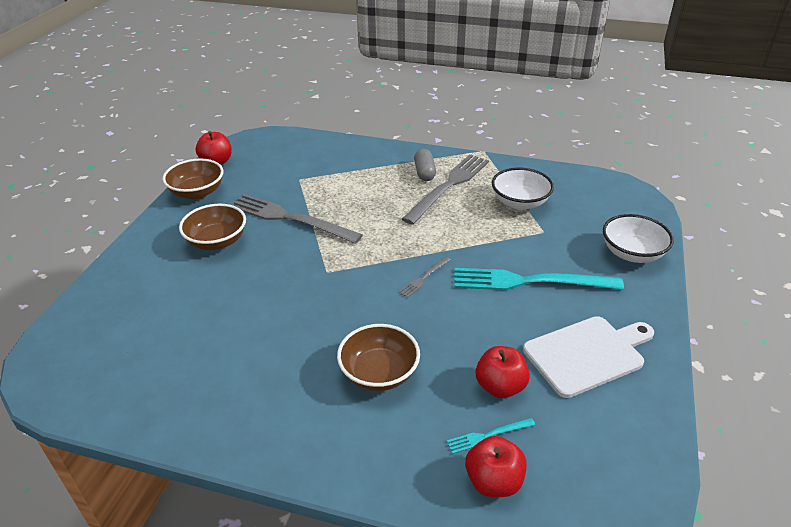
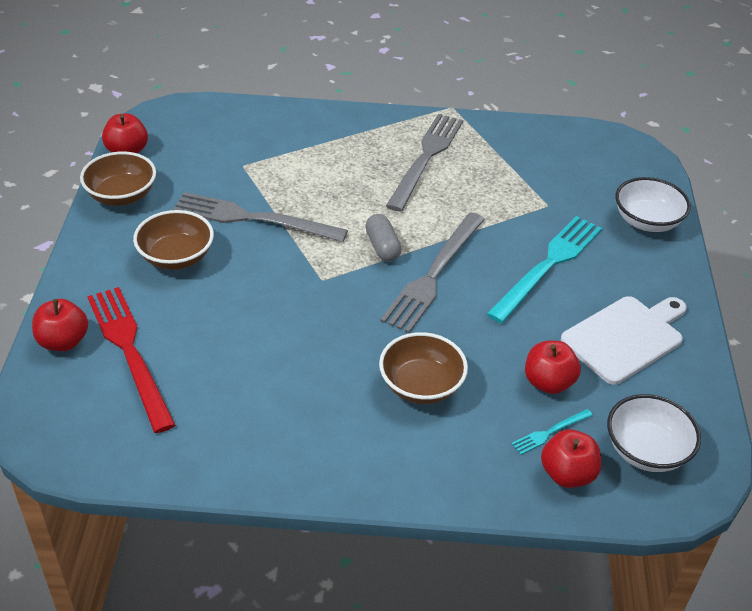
camera: 15 degrees left, 5 degrees up
(98, 297) = (63, 341): none -> red apple
(145, 312) = (130, 352): none -> red fork
(424, 172) = (392, 143): grey capsule -> grey capsule (382, 247)
(424, 278) = (433, 274): grey fork -> grey fork, size x2.29
(520, 202) = (512, 171): white bowl -> white bowl (646, 450)
(529, 281) = (548, 265): turquoise fork -> turquoise fork turned 135 degrees clockwise

